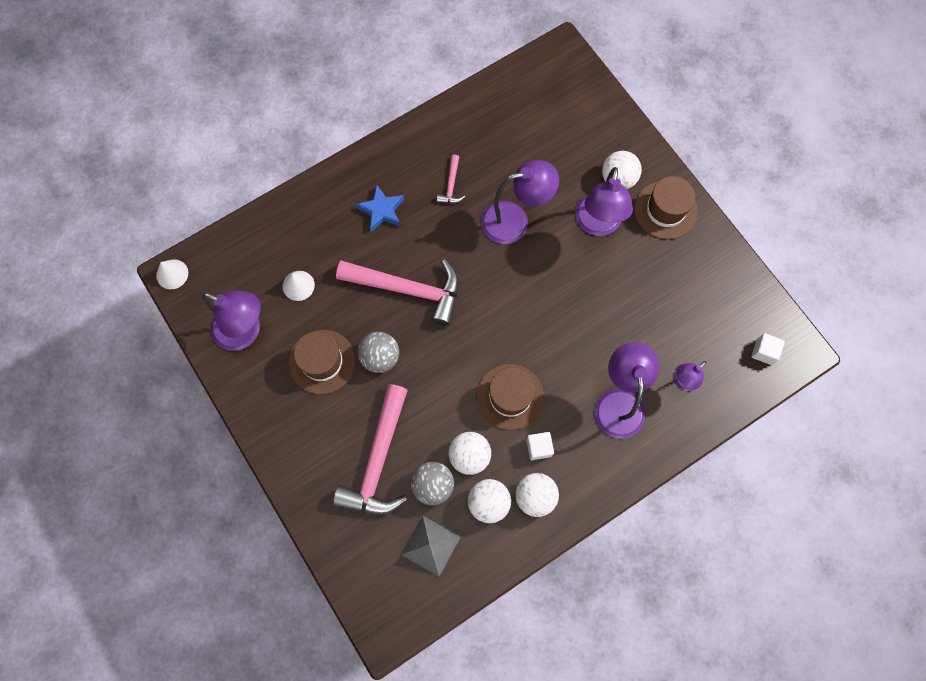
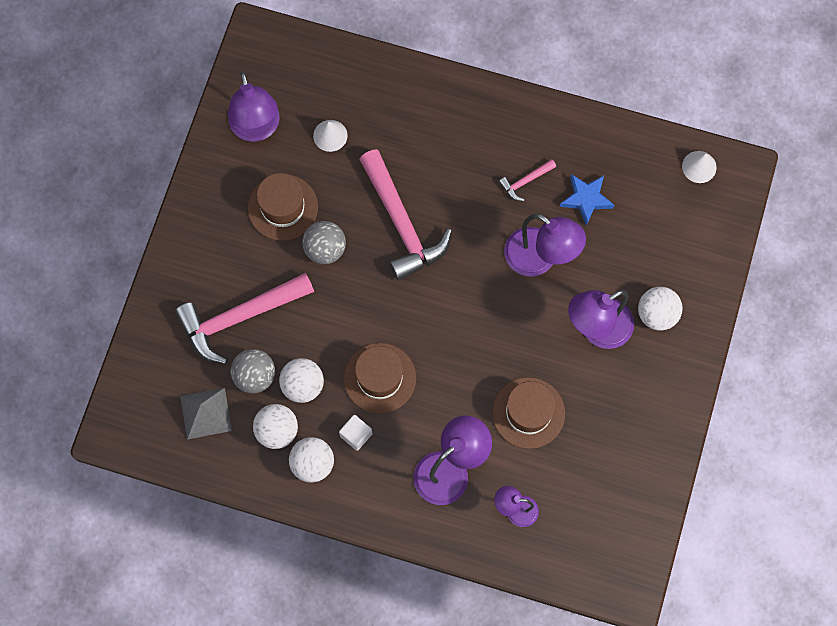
camera: 50 degrees right, 0 degrees up
(172, 274) = (256, 33): white cone -> white cone (699, 167)
(381, 210) = (452, 145): blue star -> blue star (586, 199)
(665, 210) = (663, 377): brown hat -> brown hat (528, 413)
(764, 352) = (602, 559): white cube -> none

